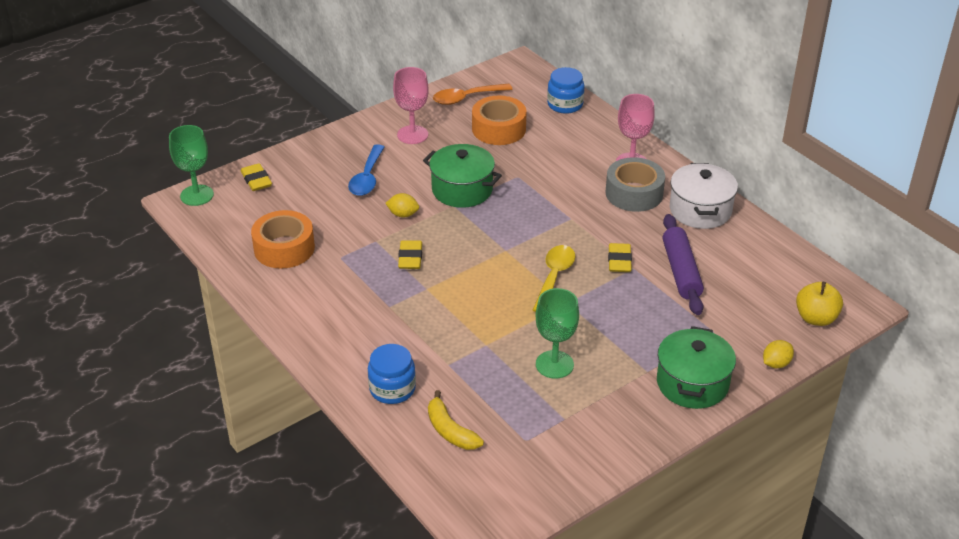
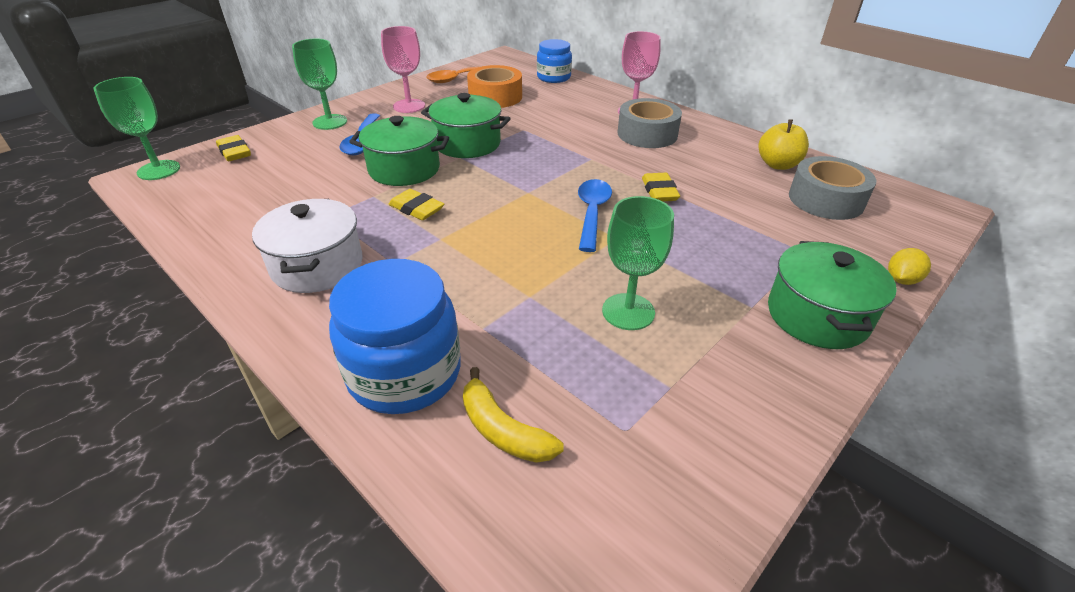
camera: 10 degrees left, 0 degrees up
(284, 248) = (258, 212): orange tape -> none
(337, 150) = (330, 122): none -> green goblet
(392, 389) = (404, 373): blue jar -> blue jar, size x1.61
(403, 214) = (404, 169): yellow lemon -> green pot
(410, 258) = (416, 209): yellow eraser -> yellow eraser turned 45 degrees counterclockwise
(554, 277) = (592, 213): yellow spoon -> blue spoon
(681, 271) = (731, 195): purple rolling pin -> none
(700, 210) = (720, 142): white pot -> white pot (317, 265)
(762, 284) = (825, 200): none -> grey tape
(816, 318) = (907, 226): yellow apple -> yellow apple (777, 165)

